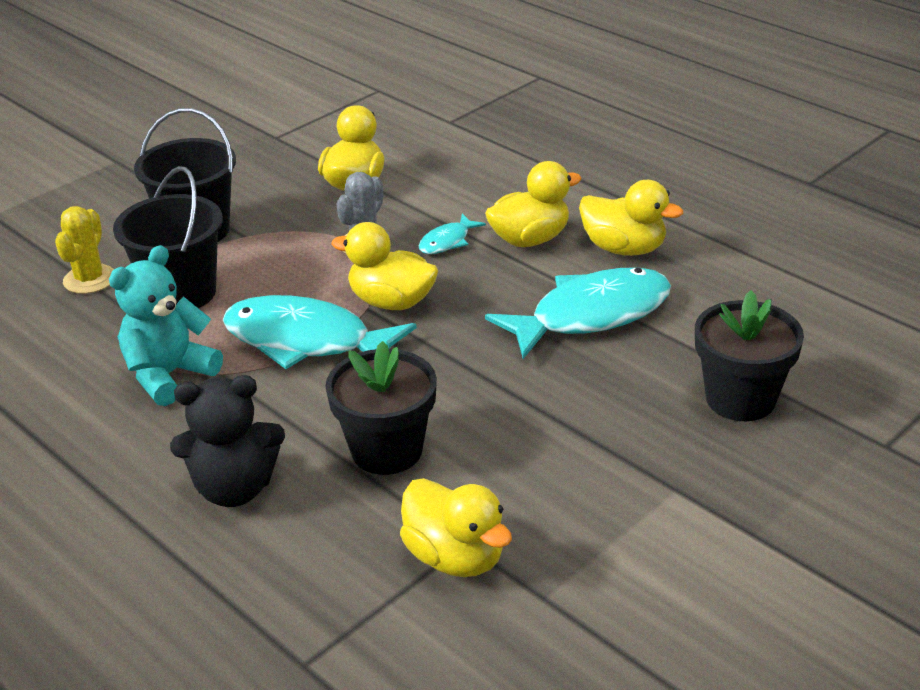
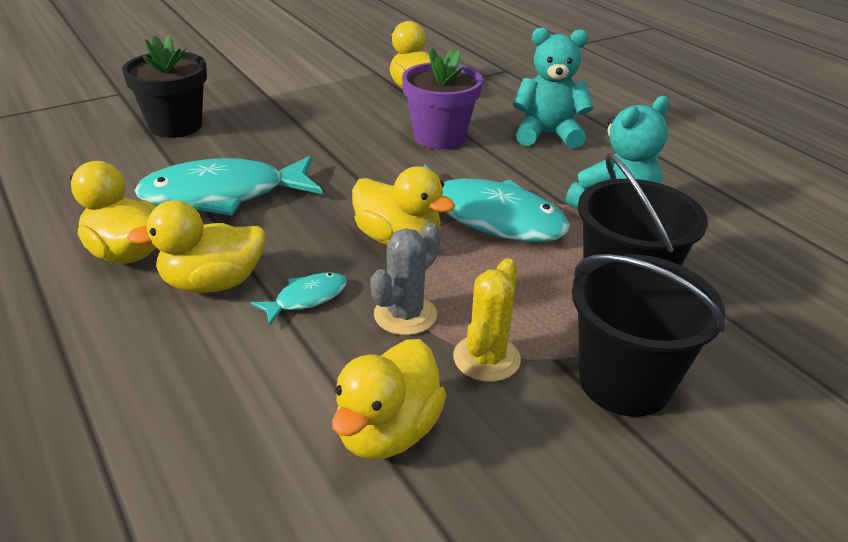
camera: 170 degrees left, 0 degrees up
(89, 279) = (742, 329): yellow cactus -> yellow cactus (486, 358)
(234, 488) = (547, 134): black teddy bear -> turquoise teddy bear
(387, 450) = (439, 137): black flower pot -> purple flower pot

